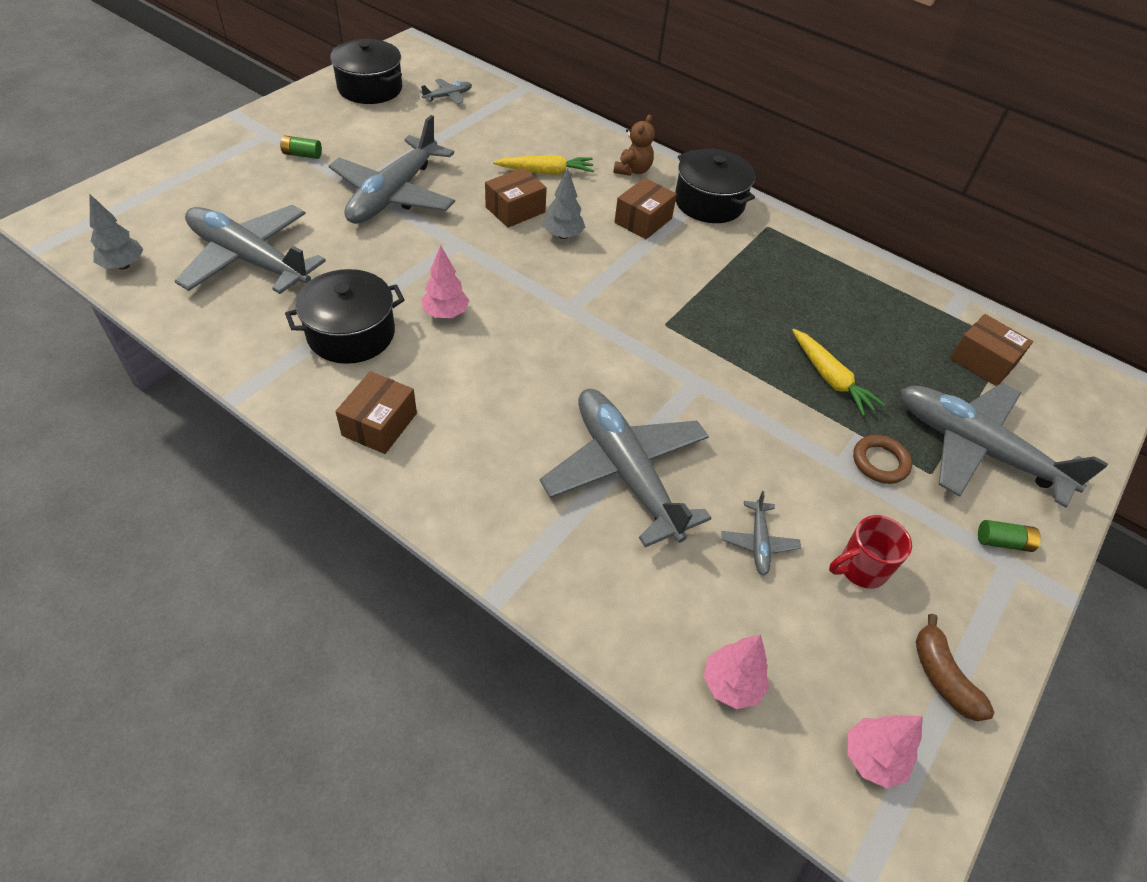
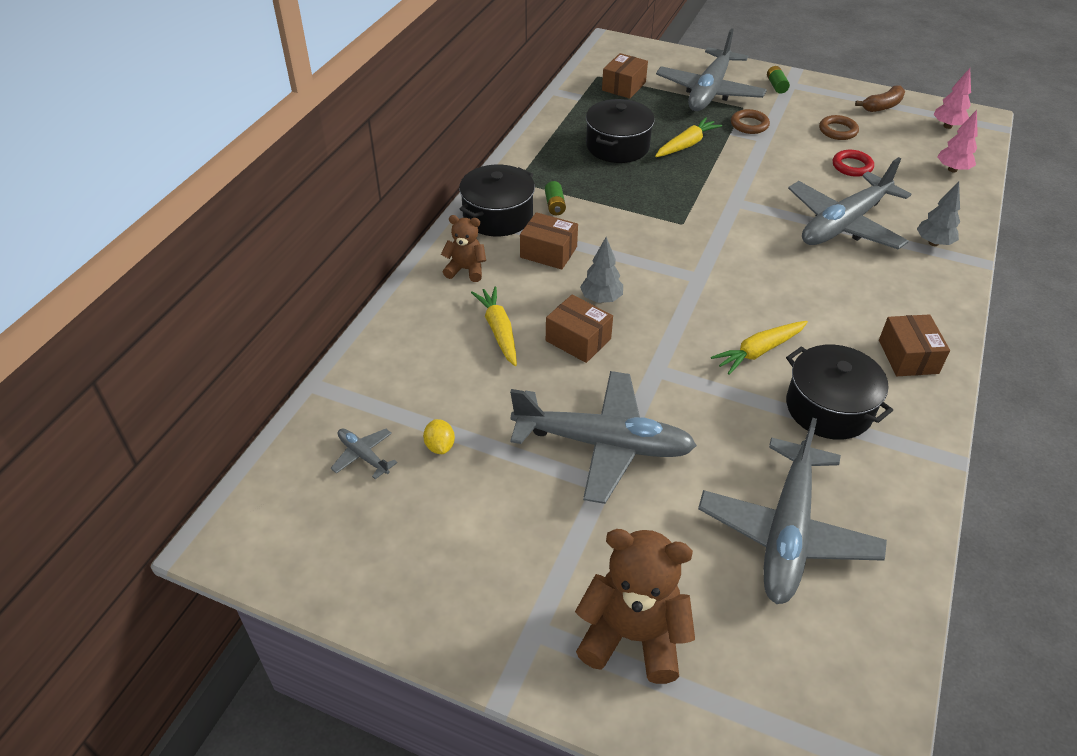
camera: 100 degrees left, 5 degrees down
(123, 265) = (877, 654): grey tree -> grey tree (933, 243)
(231, 167) = (632, 636): none -> brown teddy bear
(302, 155) = (567, 565): green battery -> green battery (555, 205)
(370, 88) = (368, 550): black pot -> black pot (617, 146)
(380, 424) = (908, 357): brown box -> brown box turned 75 degrees clockwise
(438, 125) = (440, 446): none -> yellow lemon
(446, 313) = (759, 351): pink tree -> yellow carrot
(758, 542) = (852, 166): grey plane -> red ring
(860, 569) = (838, 131): red mug -> brown ring

